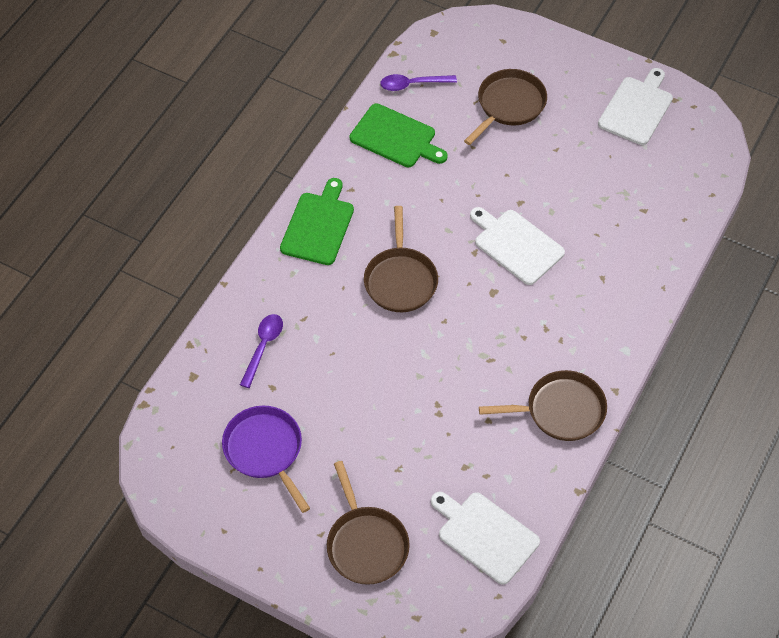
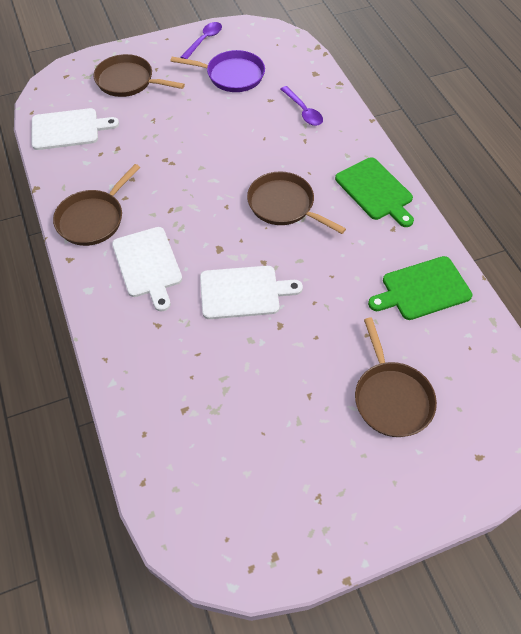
camera: 130 degrees right, 0 degrees up
(412, 84) = (475, 341): purple spoon -> purple spoon (204, 40)
(637, 108) = (295, 507): white cutting board -> white cutting board (148, 265)

